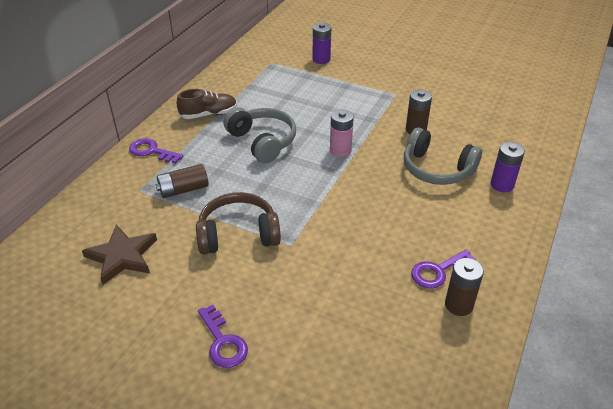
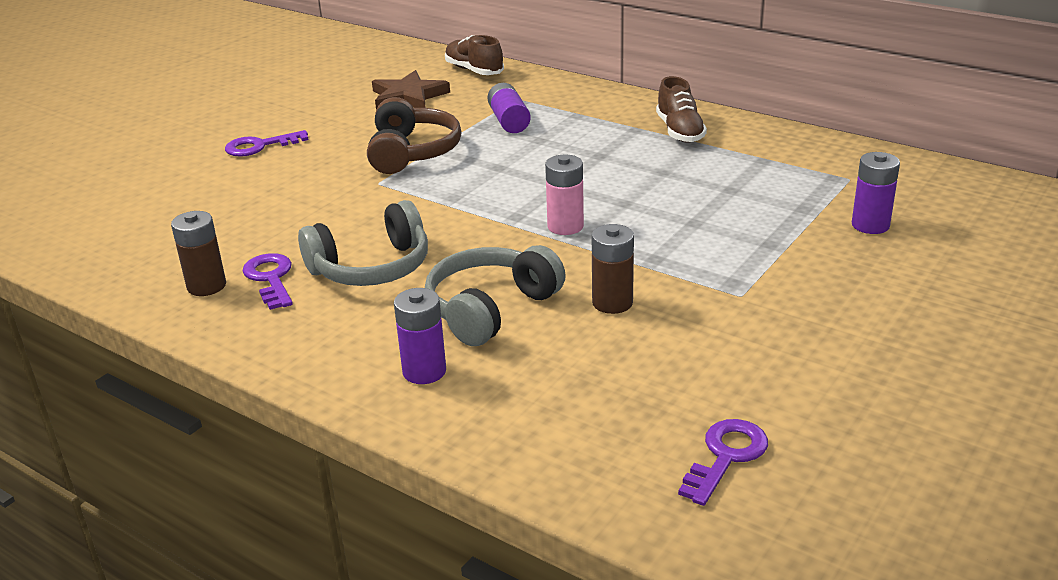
camera: 100 degrees right, 10 degrees down
(70, 222) = (474, 70): none -> brown shoe
(151, 151) = (595, 100): purple key -> purple key (726, 456)
(183, 189) = (509, 121): brown battery -> purple battery
(262, 141) = (602, 168): grey headphones -> grey headphones (371, 267)

